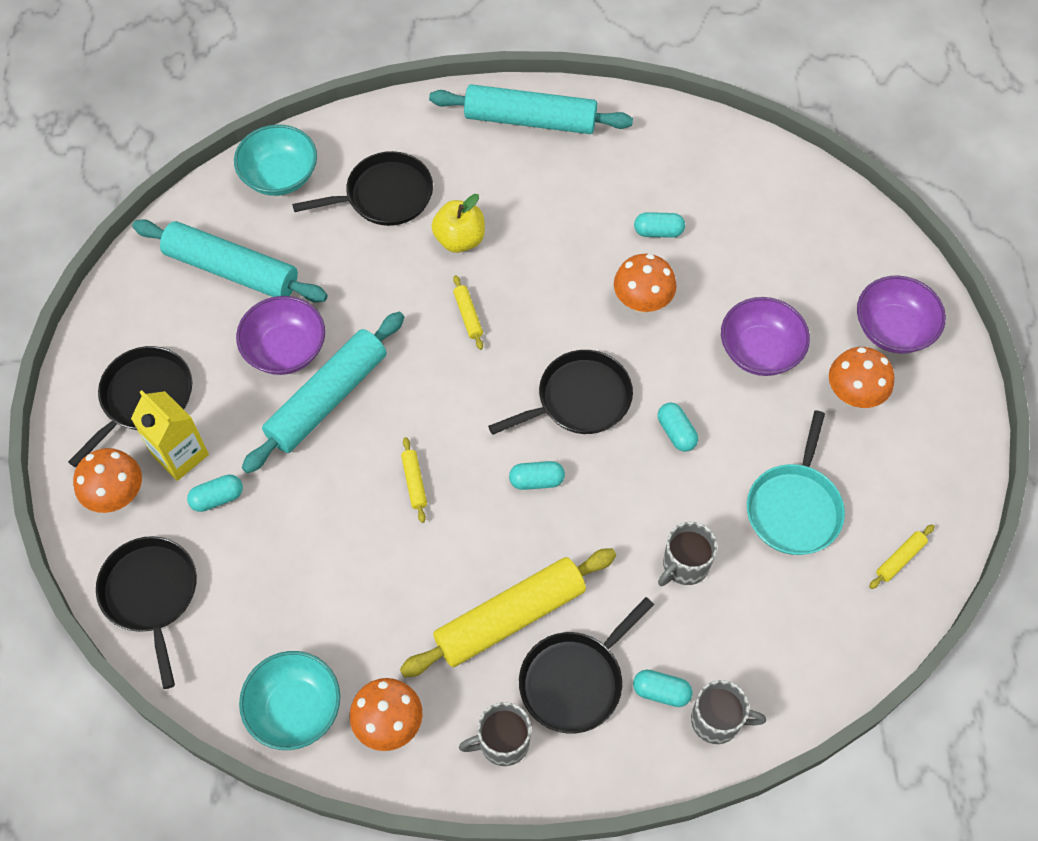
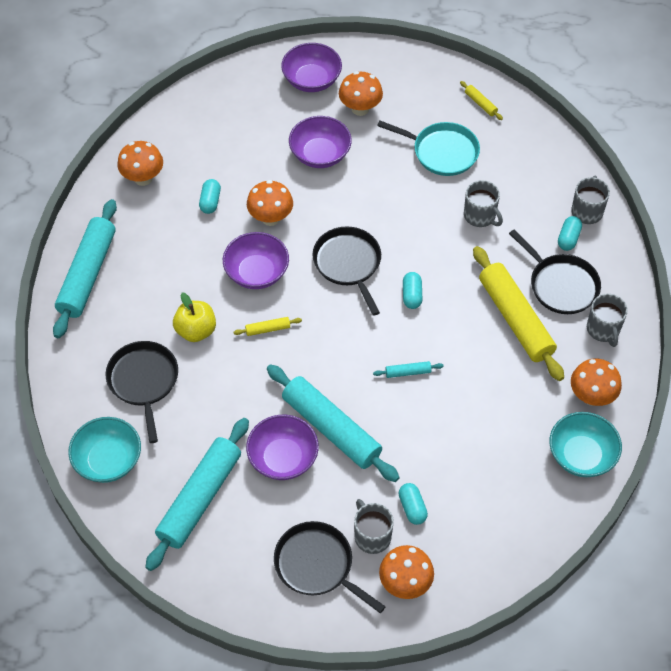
camera: 85 degrees left, 5 degrees down
(151, 594) = (491, 555): black pan -> none
(180, 454) = (372, 536): yellow carton -> grey mug
(414, 482) = (408, 372): yellow rolling pin -> turquoise rolling pin
(553, 295) = (257, 272): none -> purple bowl
(676, 432) = (380, 209): turquoise capsule -> none
(684, 155) = (143, 178): none -> orange mushroom

